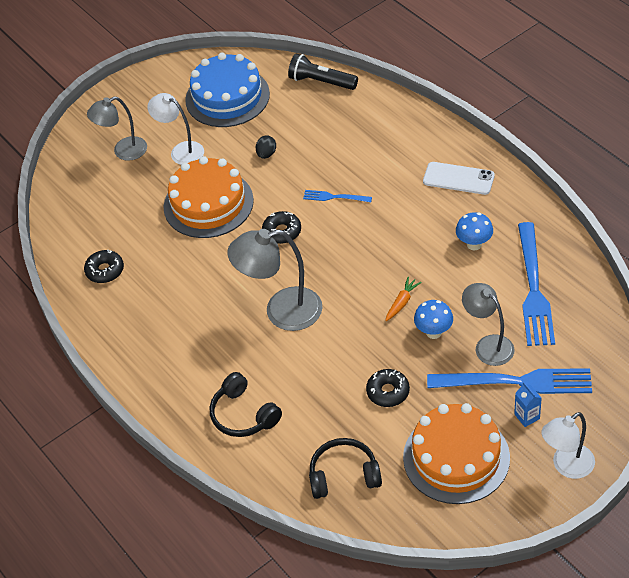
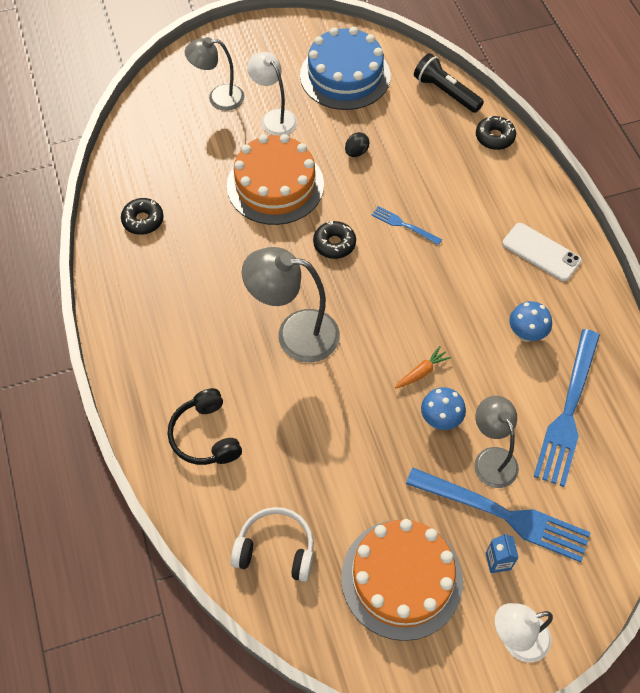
camera: 15 degrees right, 10 degrees up
(344, 475) = (276, 549): black headphones -> white headphones
(388, 392) = (363, 470): black donut -> black donut (494, 137)

